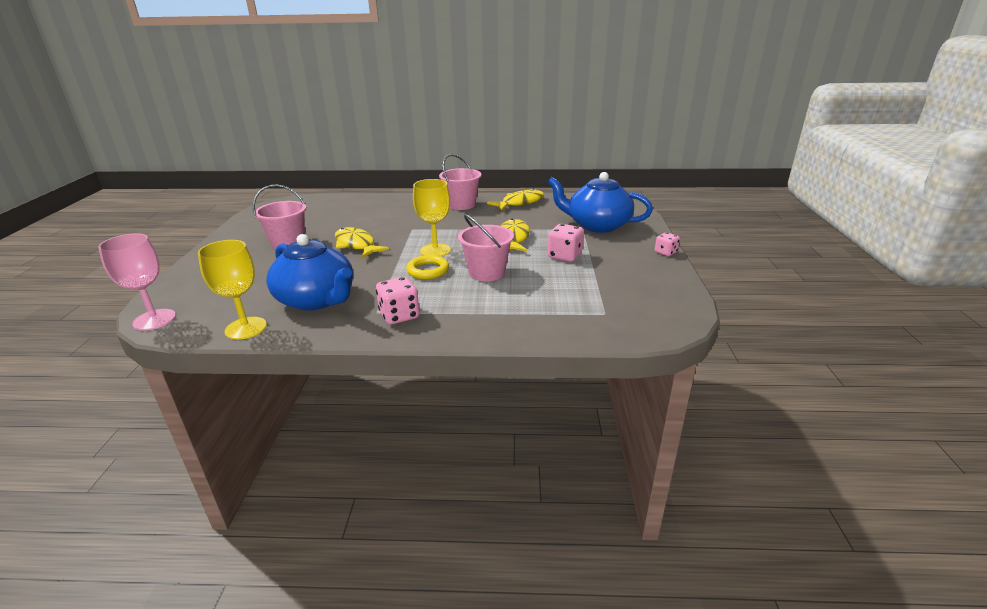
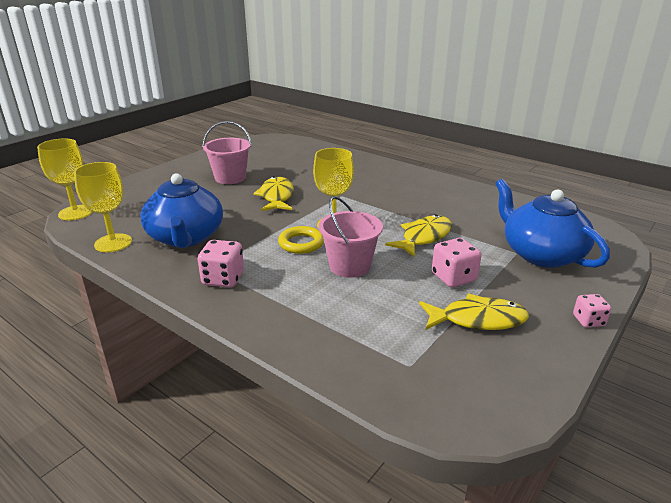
camera: 35 degrees right, 0 degrees up
(154, 319) = (75, 213): pink goblet -> yellow goblet
(461, 205) = (419, 184): pink bucket -> none
(520, 203) = (483, 199): yellow fish -> yellow fish (477, 319)

